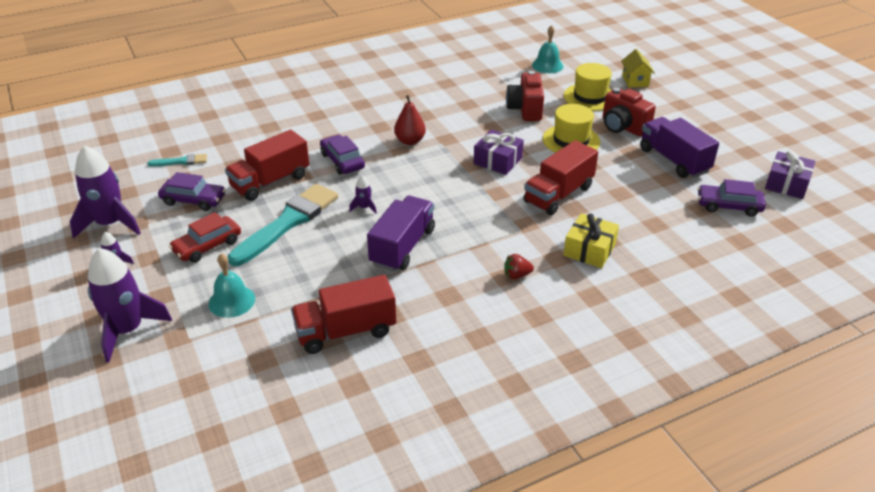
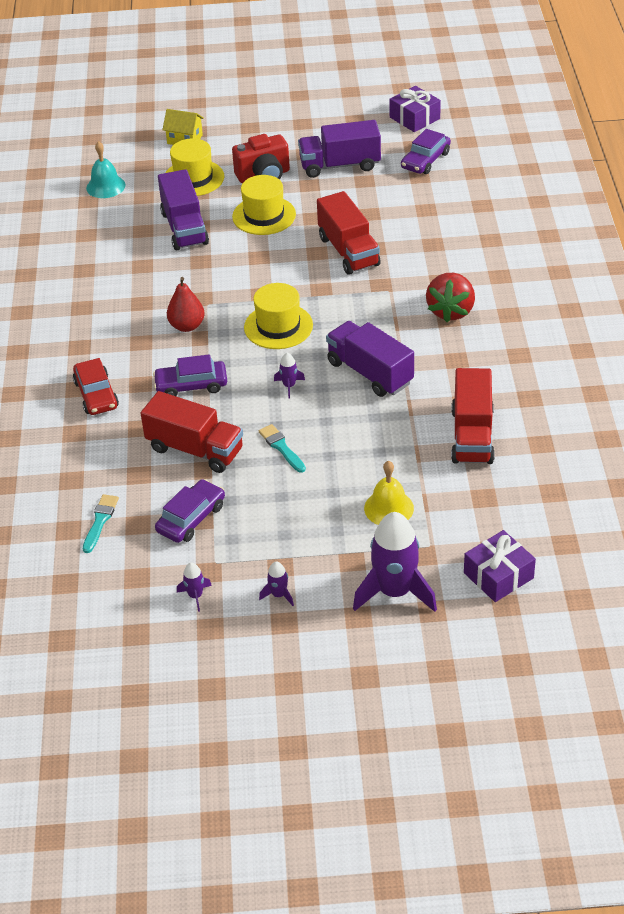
camera: 65 degrees left, 5 degrees up
(110, 224) = (195, 596): purple rocket -> purple rocket, size x0.43
(207, 246) = (286, 516): red car -> red car (96, 394)
(231, 301) = (389, 508): turquoise bell -> yellow bell
(270, 182) = (195, 449): red truck -> red truck turned 45 degrees counterclockwise
(287, 223) = (281, 447): turquoise brush -> turquoise brush, size x0.46
(435, 183) = (278, 326): none -> yellow hat
(498, 161) = (267, 274): purple gift -> purple gift (498, 575)
(516, 275) = (451, 311): red strawberry -> red strawberry, size x1.95
(525, 109) = (184, 228): red camera -> purple truck
(589, 250) = (439, 258): yellow gift -> none

